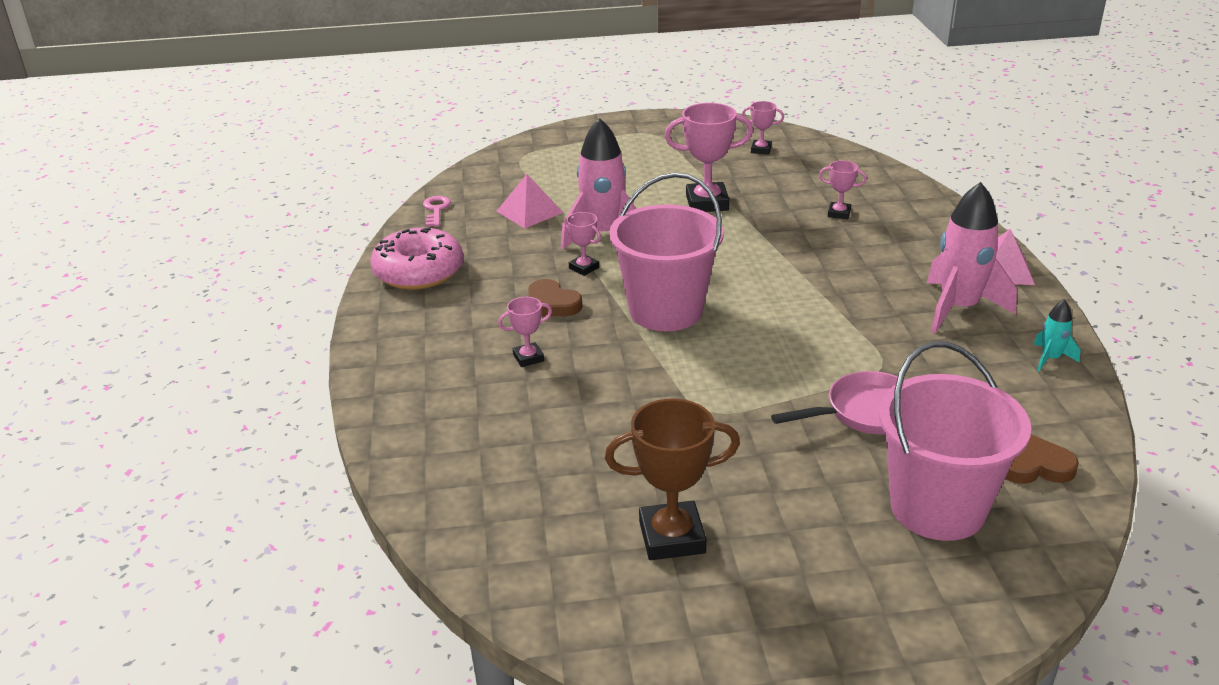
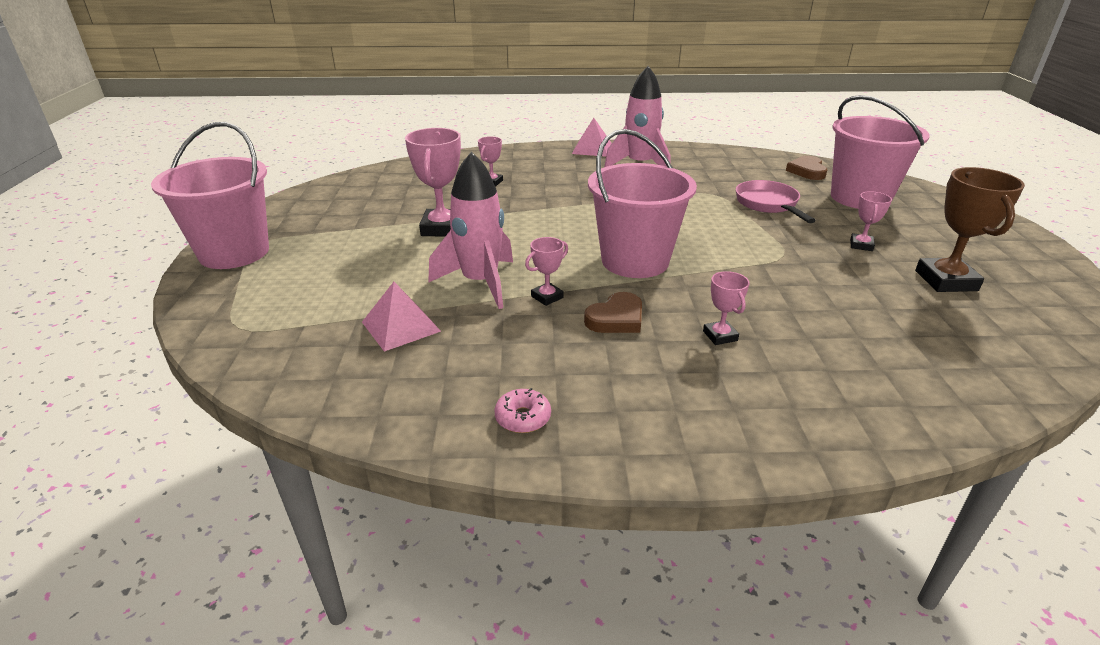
camera: 85 degrees left, 0 degrees up
(418, 272) = (523, 418): pink donut -> pink donut, size x0.45
(436, 210) = (347, 404): pink key -> none
(631, 128) = (234, 252): none -> pink bucket
(761, 150) = (352, 197): pink trophy -> pink trophy (861, 245)
(1050, 359) = (697, 153): turquoise rocket -> none

